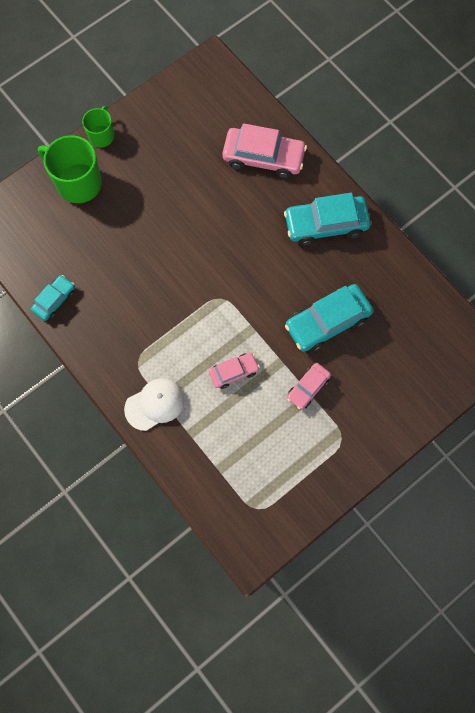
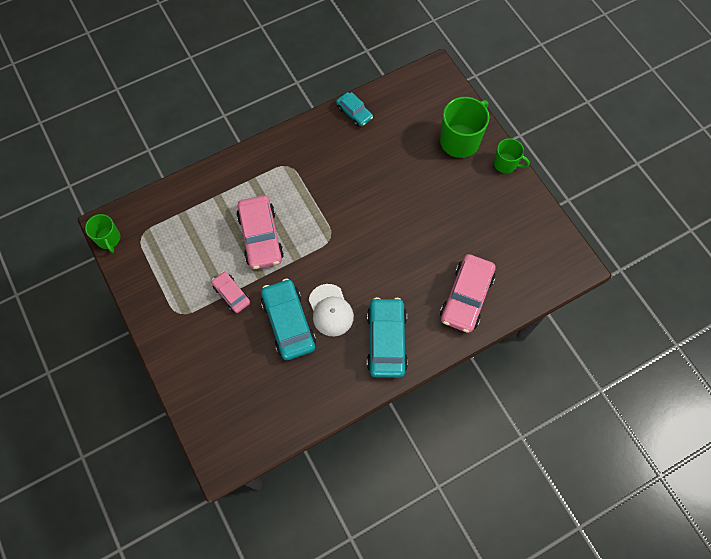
camera: 100 degrees right, 5 degrees down
(154, 404) = (248, 173): white cap -> white cap (330, 310)
(234, 372) = (261, 237): pink car -> pink car, size x1.78
(268, 547) = (108, 239): none -> green mug

